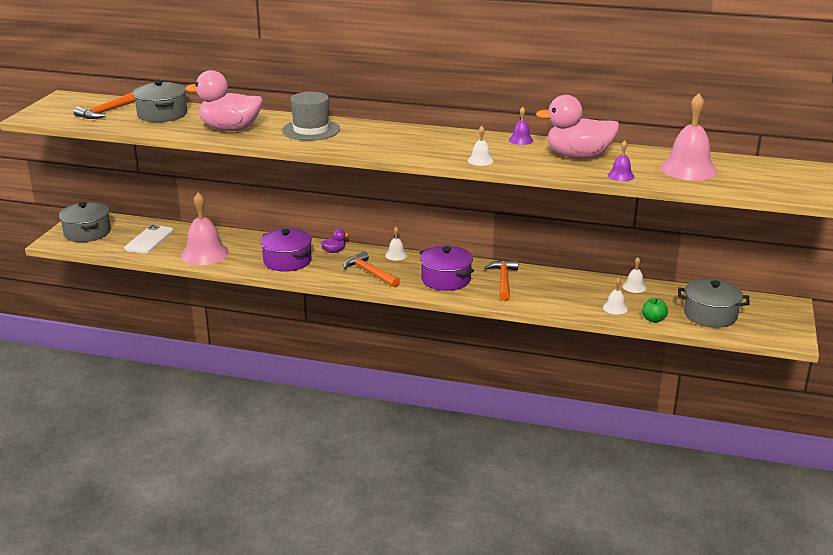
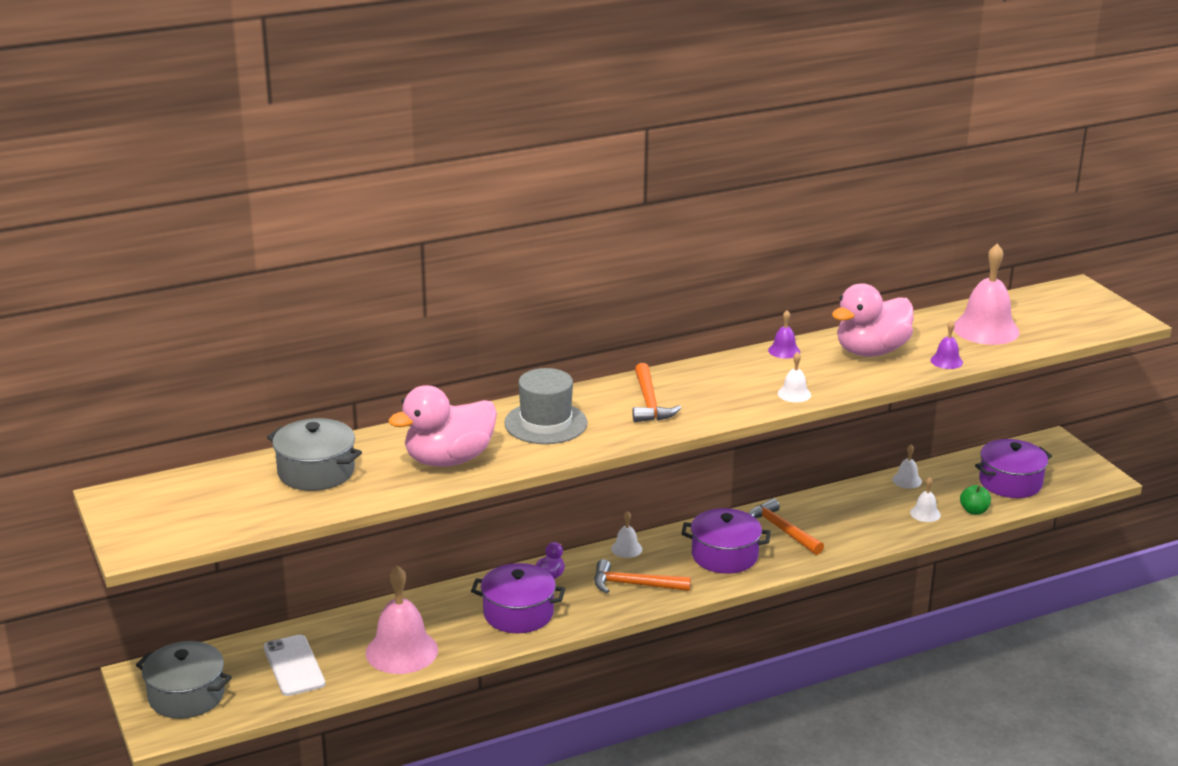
camera: 40 degrees left, 0 degrees up
(106, 112) = (230, 497): orange hammer -> orange hammer (649, 403)
(710, 315) = (1010, 482): grey pot -> purple pot

